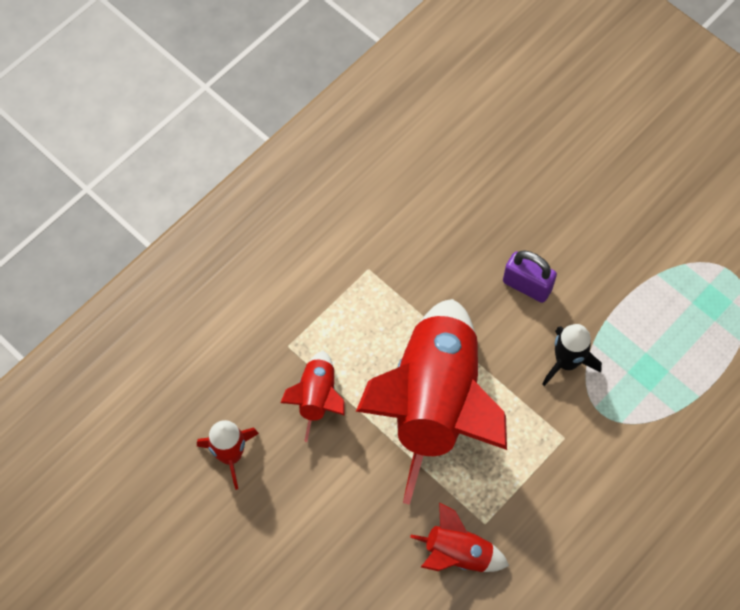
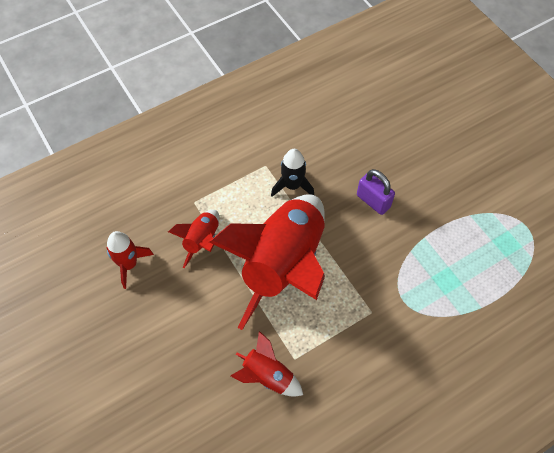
camera: 15 degrees right, 5 degrees down
(567, 362) = (387, 259): black rocket -> black rocket (292, 186)

